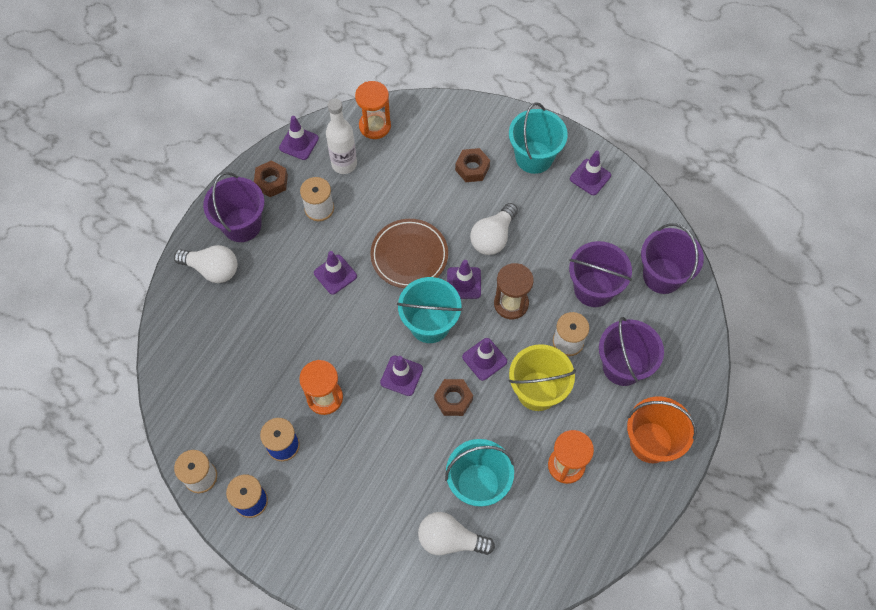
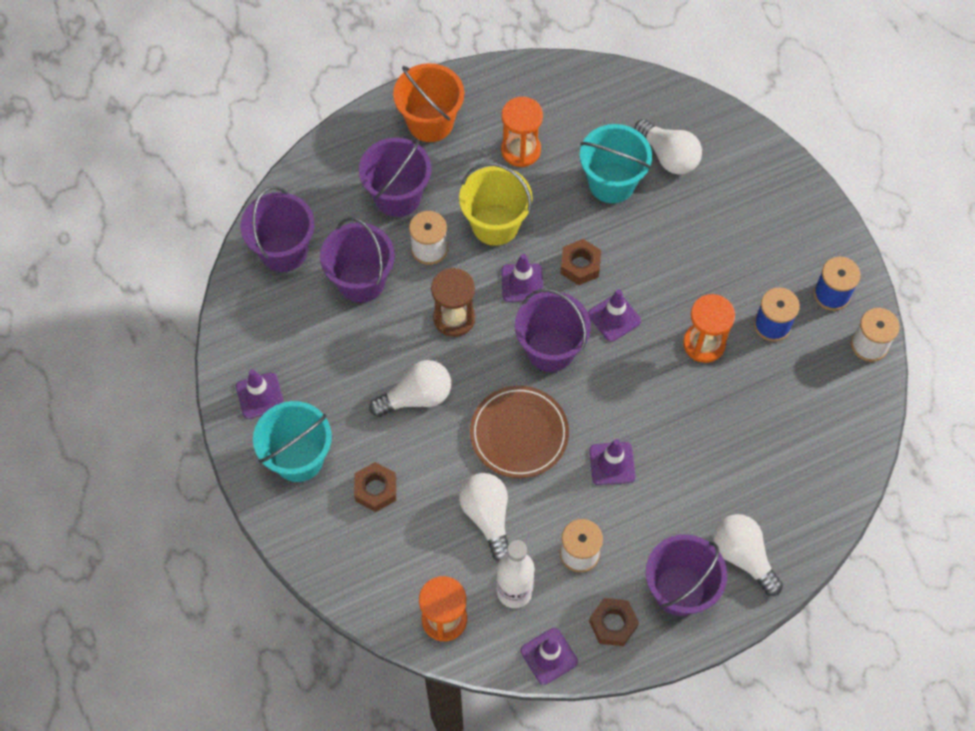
camera: 145 degrees left, 0 degrees up
(391, 195) = (487, 517): none -> white light bulb
(430, 324) = (550, 349): turquoise bucket -> purple bucket
(463, 283) = (484, 369): purple traffic cone -> none

